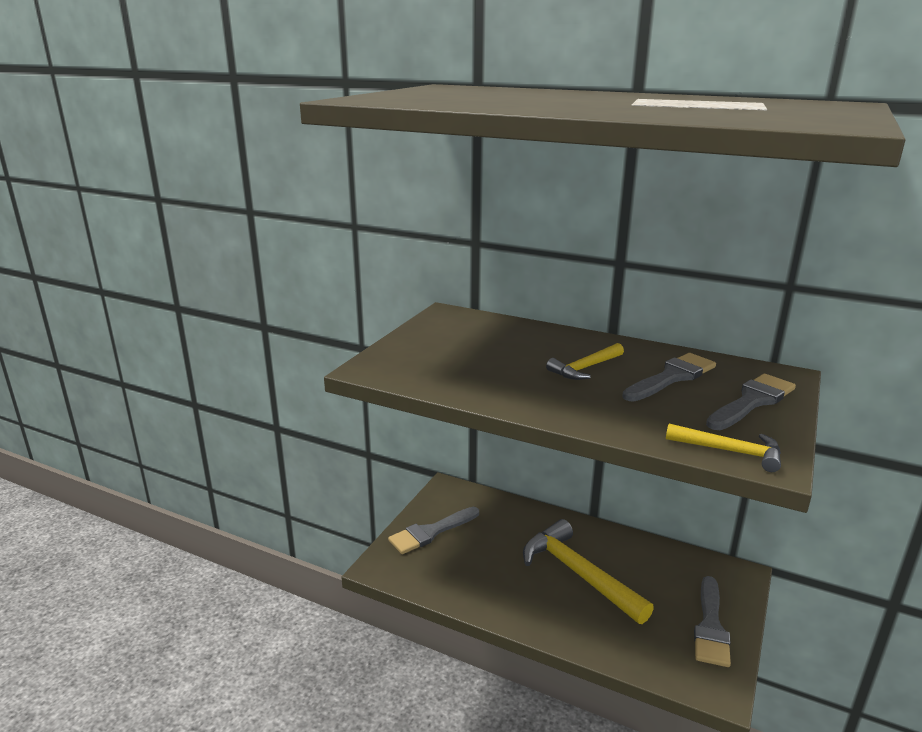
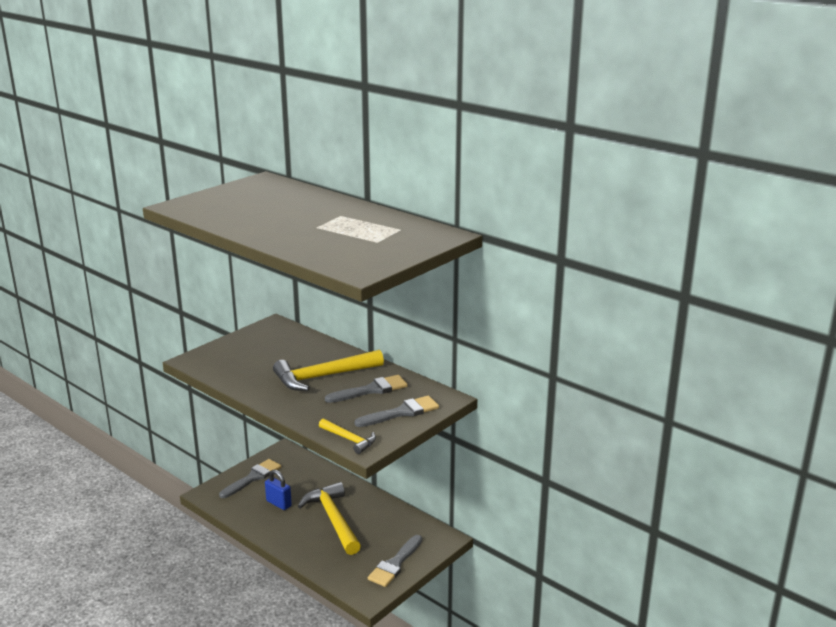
camera: 15 degrees right, 0 degrees up
(431, 532) = (253, 478): grey brush -> grey brush turned 150 degrees clockwise
(490, 563) = (279, 503): none -> blue padlock
(585, 368) = (323, 377): yellow hammer -> yellow hammer, size x1.84

